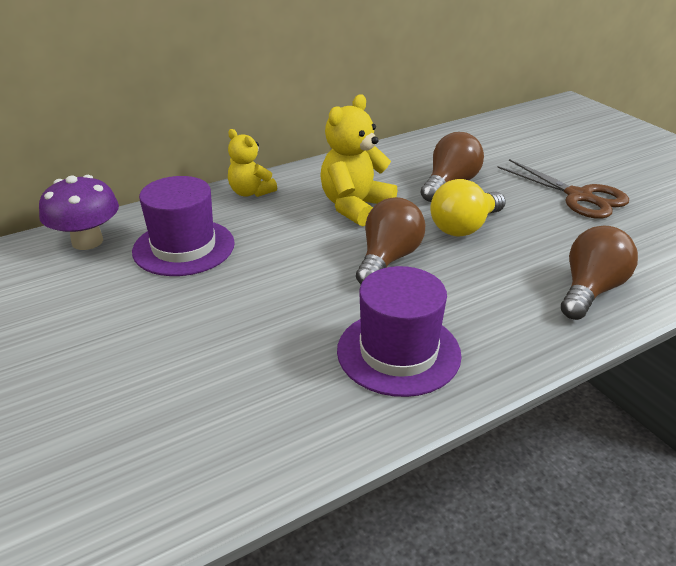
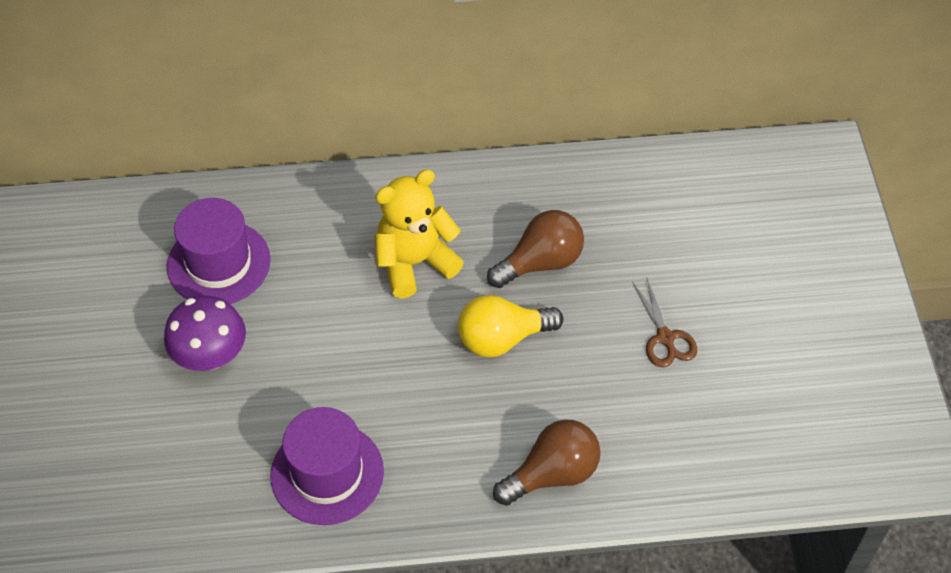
camera: 25 degrees right, 20 degrees up
(87, 241) = (137, 220): purple mushroom -> purple mushroom (210, 356)
(250, 192) = (324, 198): yellow teddy bear -> none
(388, 259) = (395, 355): brown light bulb -> none
(579, 196) = (665, 337): brown scissors -> brown scissors, size x0.65

